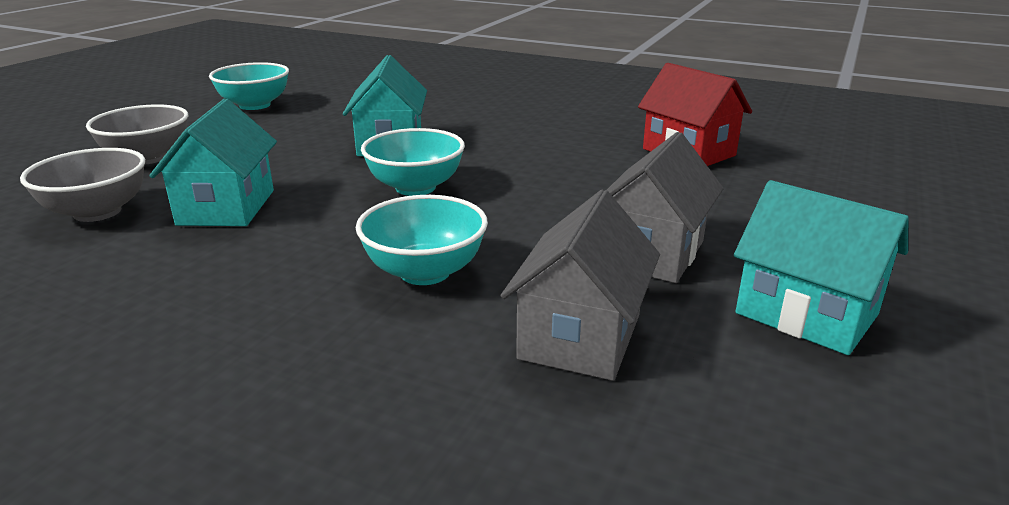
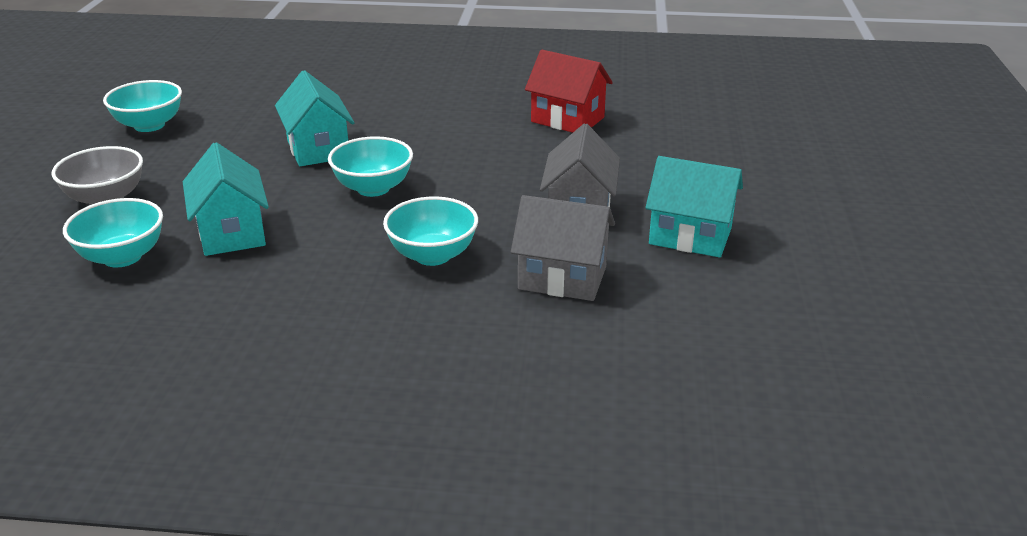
camera: 20 degrees left, 5 degrees up
(97, 212) = (122, 257): grey bowl -> turquoise bowl
(580, 337) = (562, 278): grey house -> grey house turned 75 degrees counterclockwise

